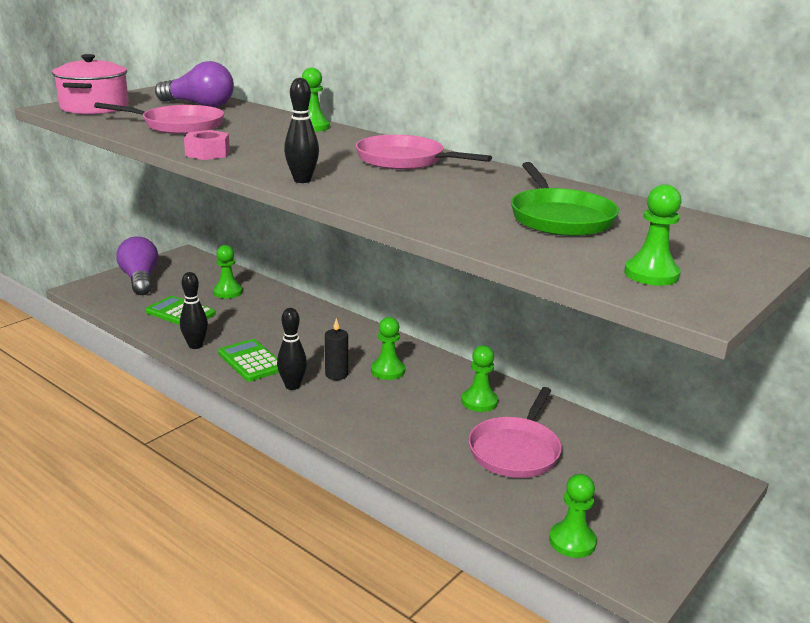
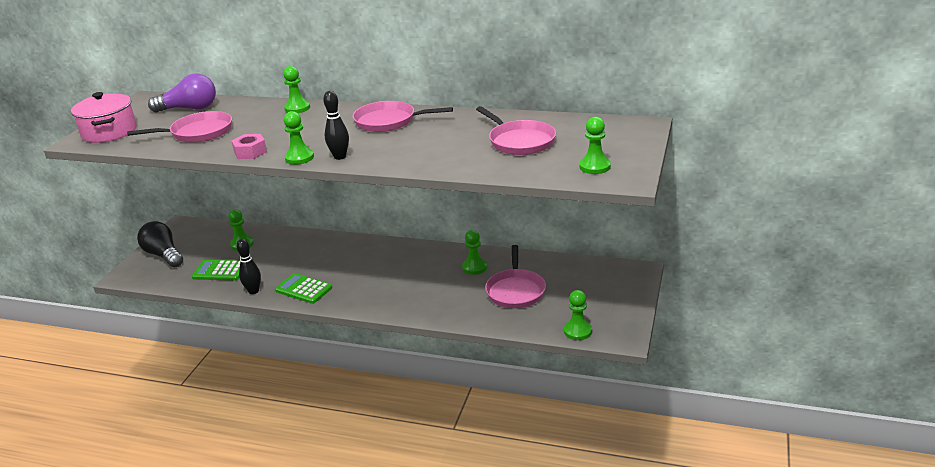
camera: 20 degrees left, 5 degrees up
(140, 280) = (164, 255): purple light bulb -> black light bulb
(292, 386) = (346, 296): black bowling pin -> none
(336, 374) = (370, 279): black candle -> none
(388, 371) = (402, 266): green pawn -> green pawn (299, 158)
(560, 218) = (520, 141): green pan -> pink pan

